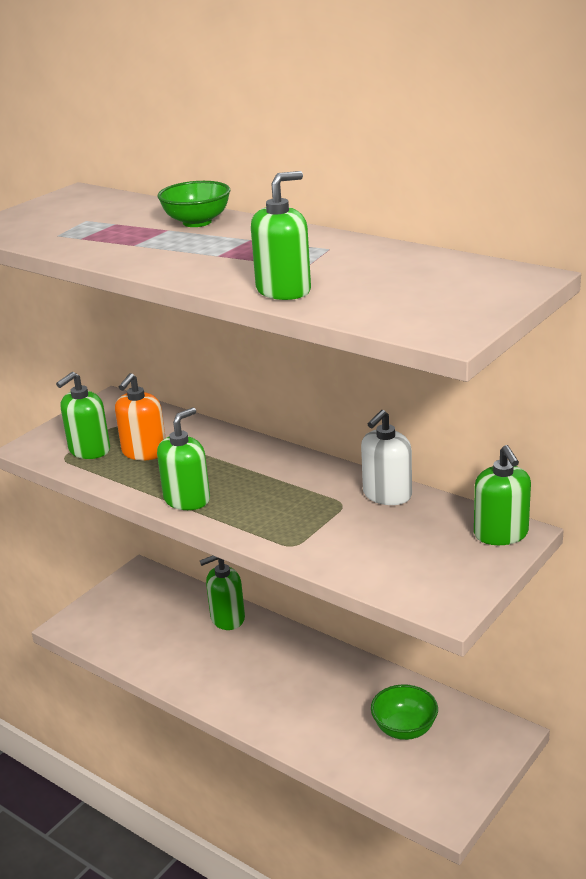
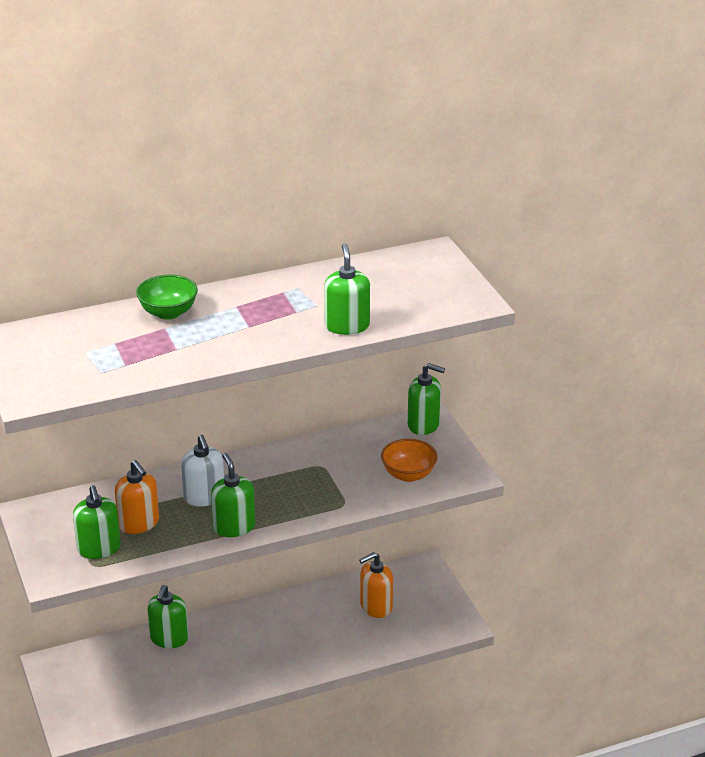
camera: 60 degrees left, 5 degrees up
(387, 495) = (332, 445): white soap dispenser -> white soap dispenser (204, 497)
(394, 563) = (408, 475): none -> orange bowl
(404, 729) = (376, 607): green bowl -> orange soap dispenser

